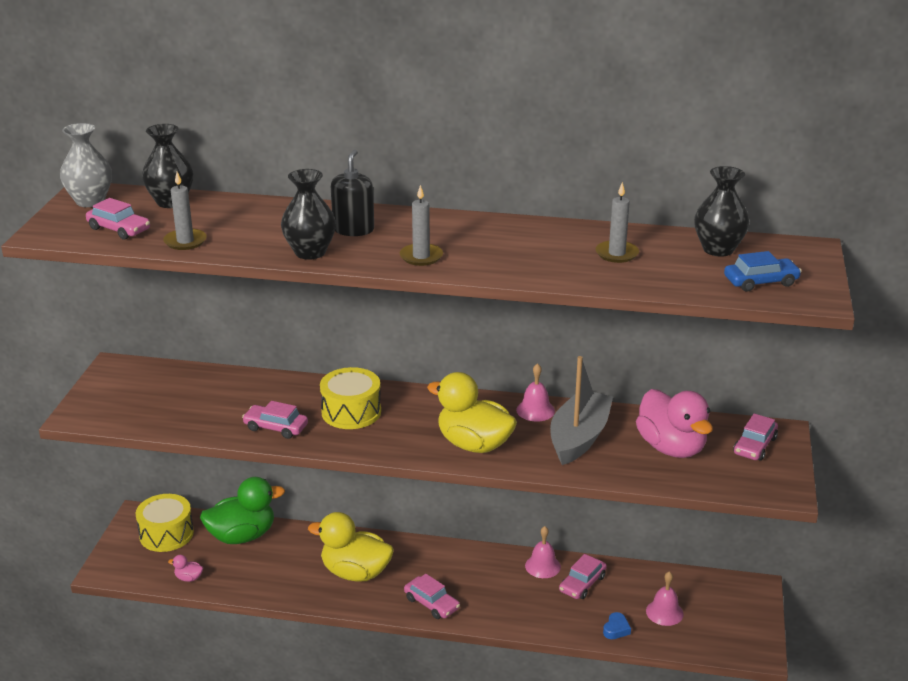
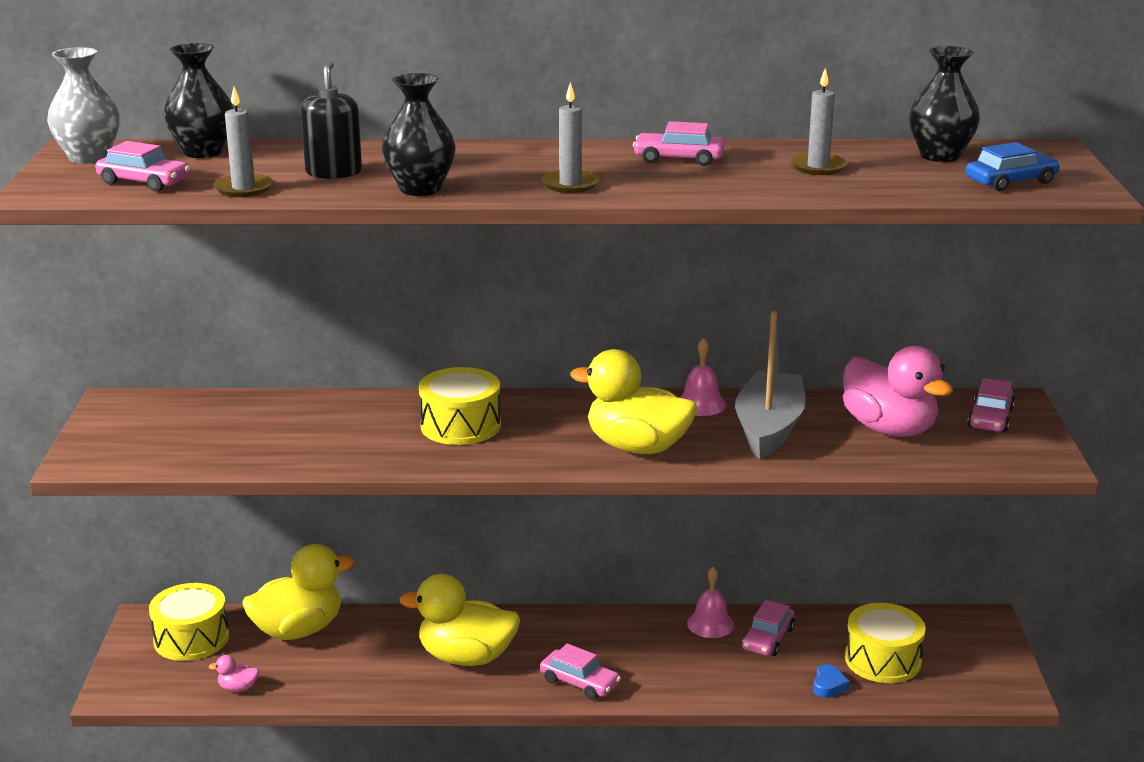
camera: 10 degrees left, 5 degrees down
(242, 536) = (298, 630): green duck -> yellow duck
(276, 427) = (365, 451): pink car -> pink car (678, 159)
(353, 230) = (466, 164): black soap dispenser -> black soap dispenser (333, 172)
(664, 612) = (882, 660): pink bell -> yellow drum

